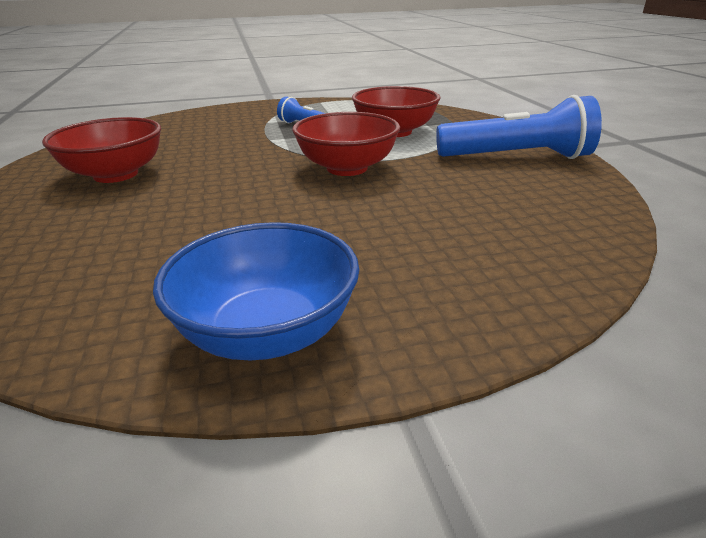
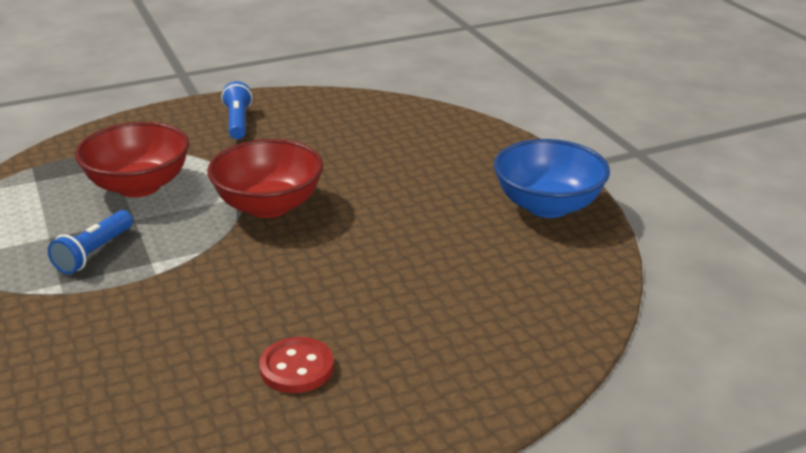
camera: 100 degrees left, 0 degrees up
(116, 174) = (297, 368): red bowl -> red button
(517, 157) = (238, 122): blue flashlight -> blue flashlight, size x0.53

